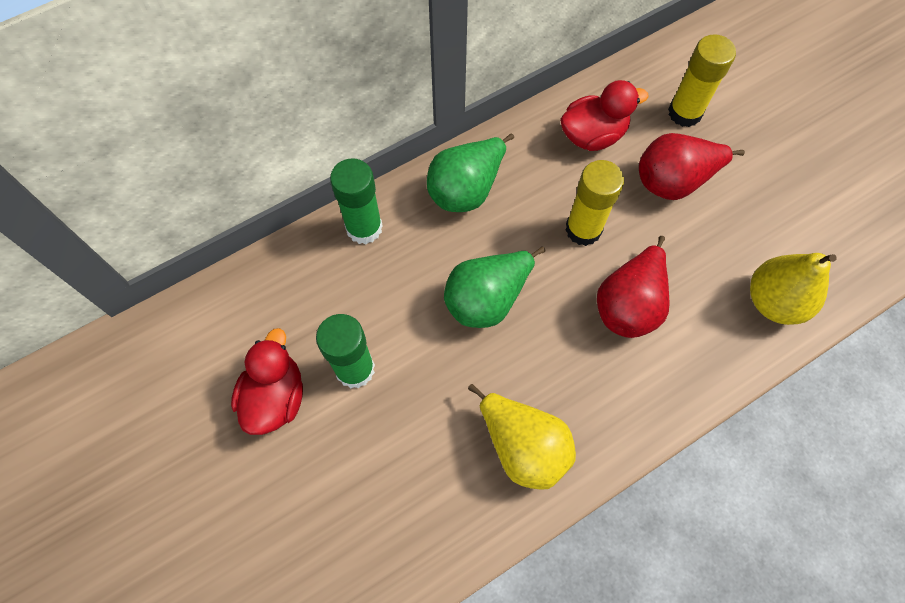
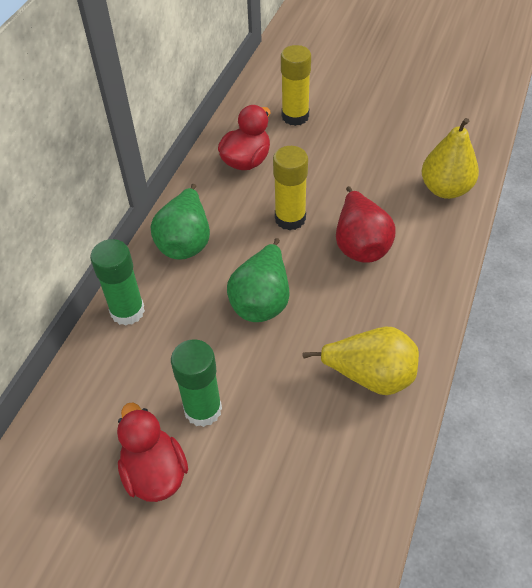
camera: 35 degrees left, 15 degrees down
(674, 181) = (323, 158): red pear -> none

